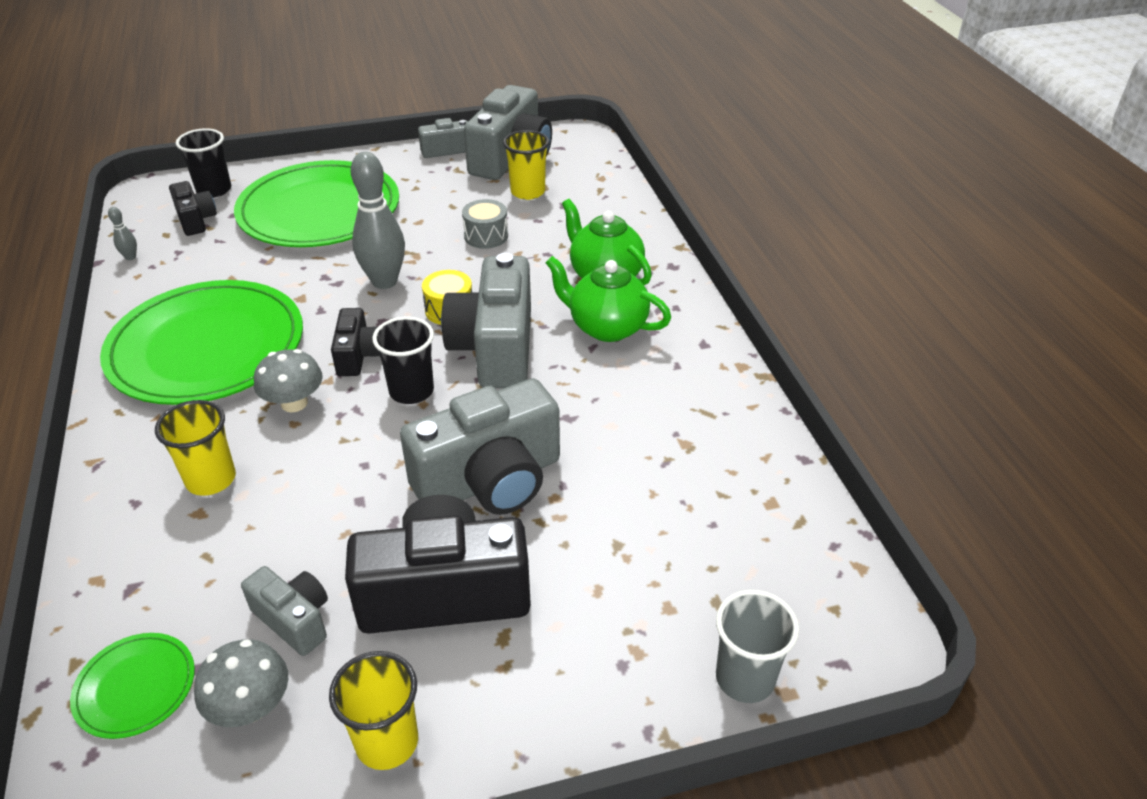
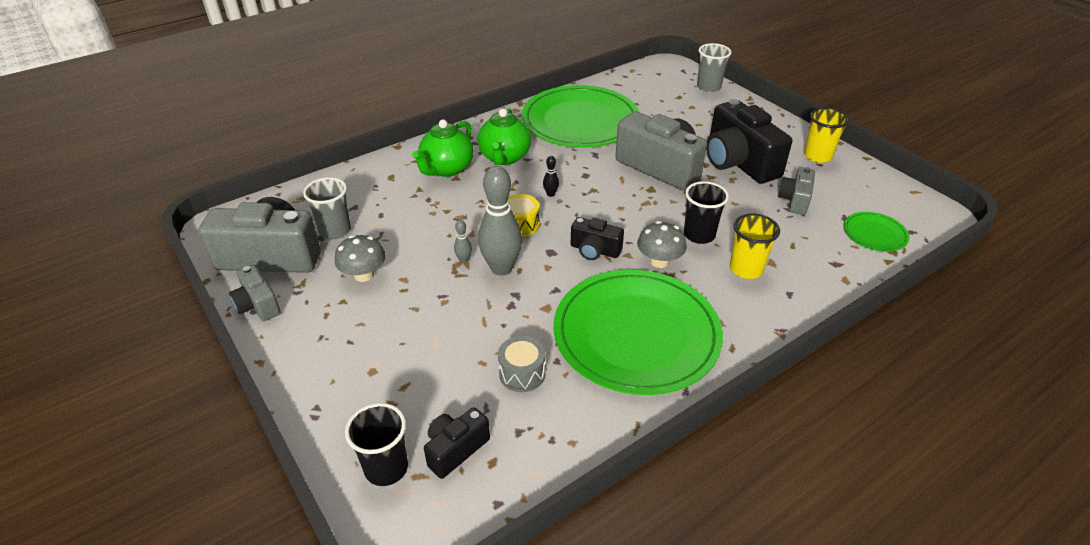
camera: 110 degrees left, 0 degrees up
(130, 257) = (546, 468): grey bowling pin -> grey bowling pin (464, 260)
(251, 707) = (844, 195): grey mushroom -> grey mushroom (364, 275)
(319, 210) = (404, 354): green plate -> green plate (580, 121)
(358, 355) = (594, 250): black camera -> black camera turned 135 degrees counterclockwise
(411, 391) = (613, 215): black cup -> black cup (699, 235)
(486, 236) = (414, 234): grey drum -> grey drum (522, 373)
(495, 348) = (550, 194): grey camera -> black bowling pin
(527, 192) = (335, 231): yellow cup -> grey cup

